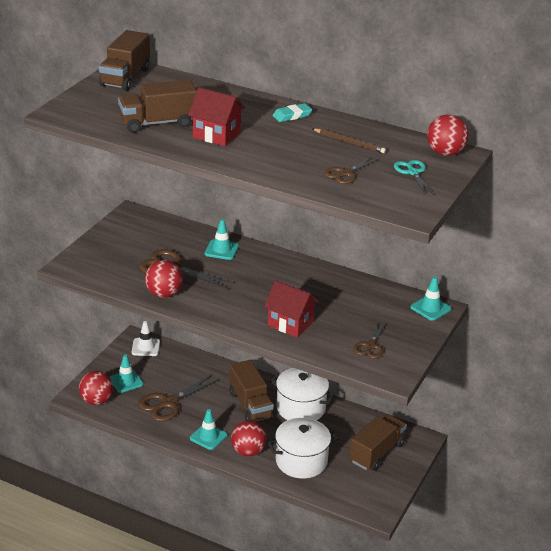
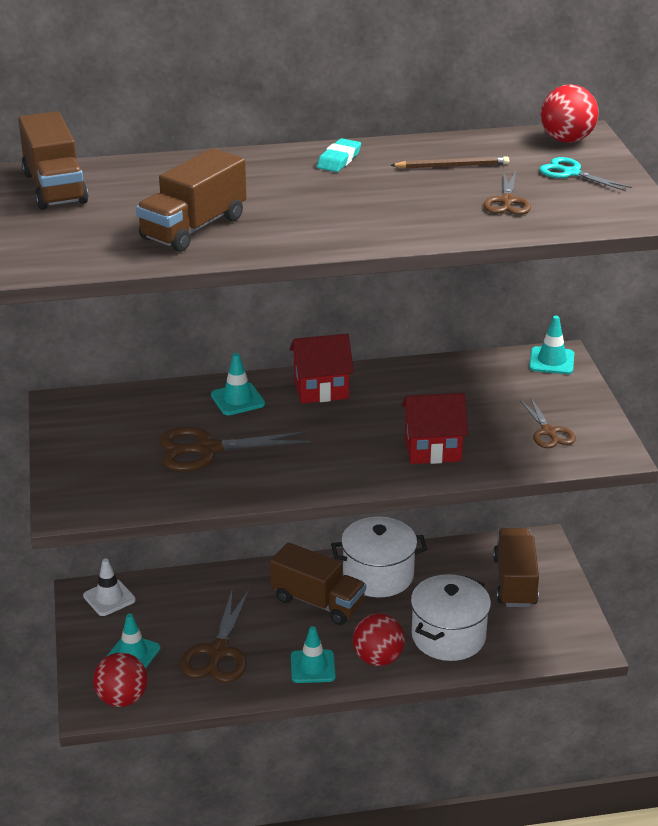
camera: 35 degrees left, 0 degrees up
(164, 294) = (239, 485): red ball -> none
(216, 135) = (290, 215): red house -> red house (321, 389)

